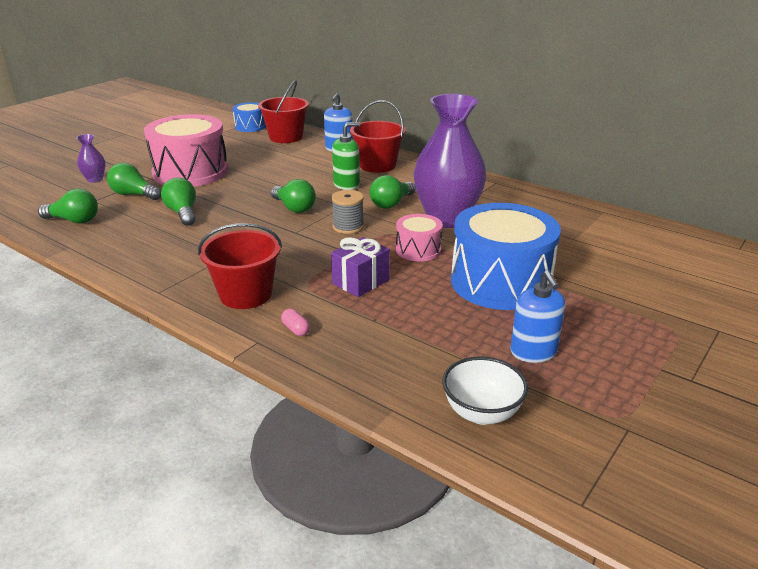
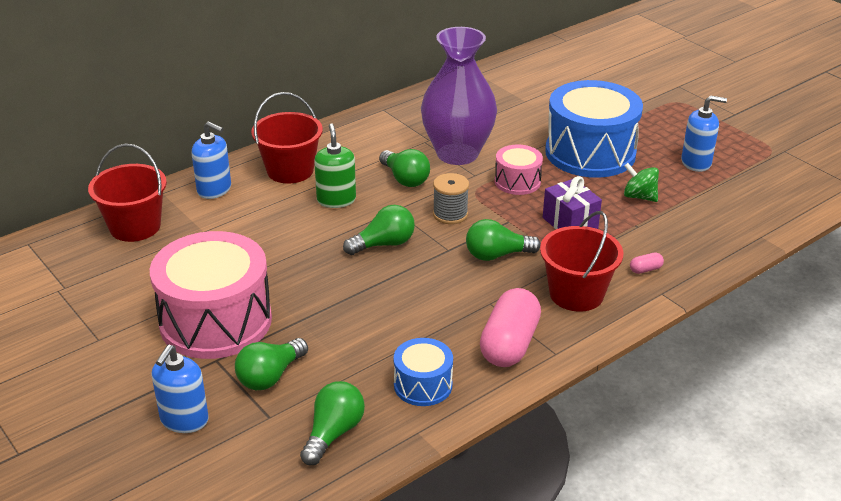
camera: 75 degrees left, 5 degrees up
(95, 179) = (184, 420): purple vase -> blue soap dispenser
(170, 270) = (509, 344): none -> pink capsule
(182, 213) = (356, 331): green light bulb -> green light bulb (497, 255)
(250, 126) = (59, 254): blue drum -> blue drum (423, 385)
(432, 317) = (639, 196): none -> green spinning top
(481, 413) = (766, 200): white bowl -> none

